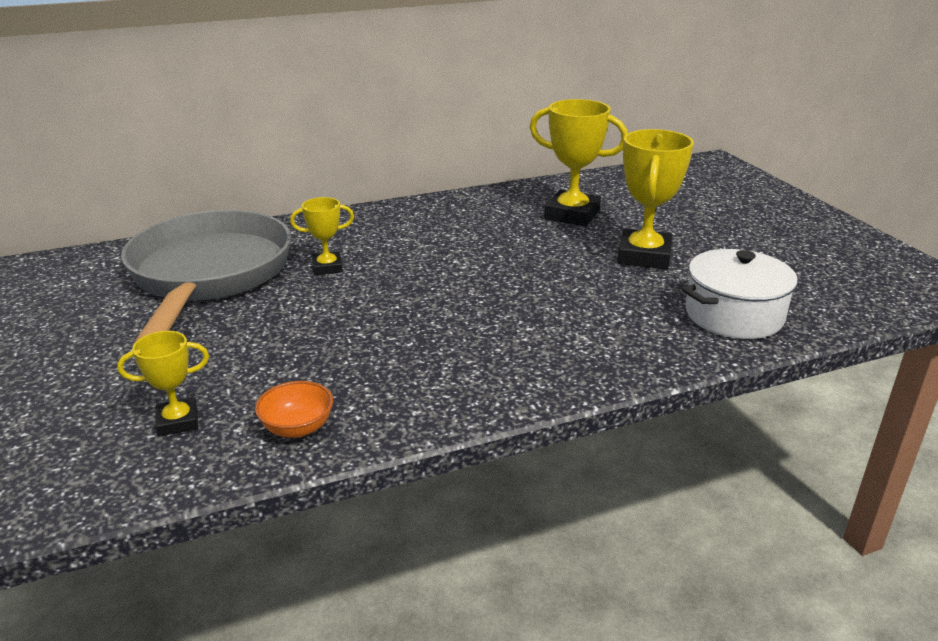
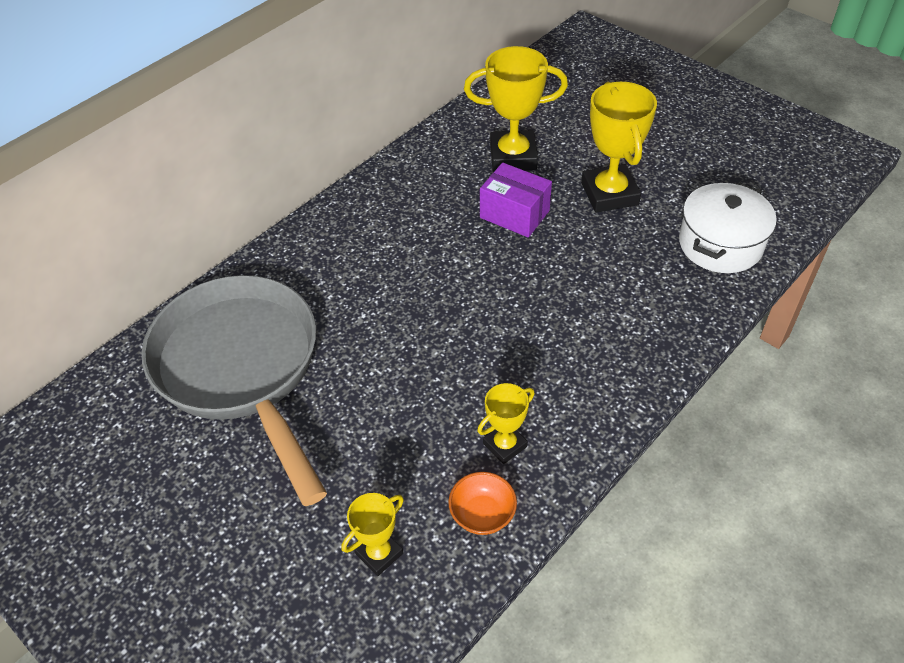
camera: 25 degrees left, 20 degrees up
(327, 267) = (347, 313): yellow trophy -> yellow trophy (505, 445)
(538, 247) = (514, 214): none -> purple box

